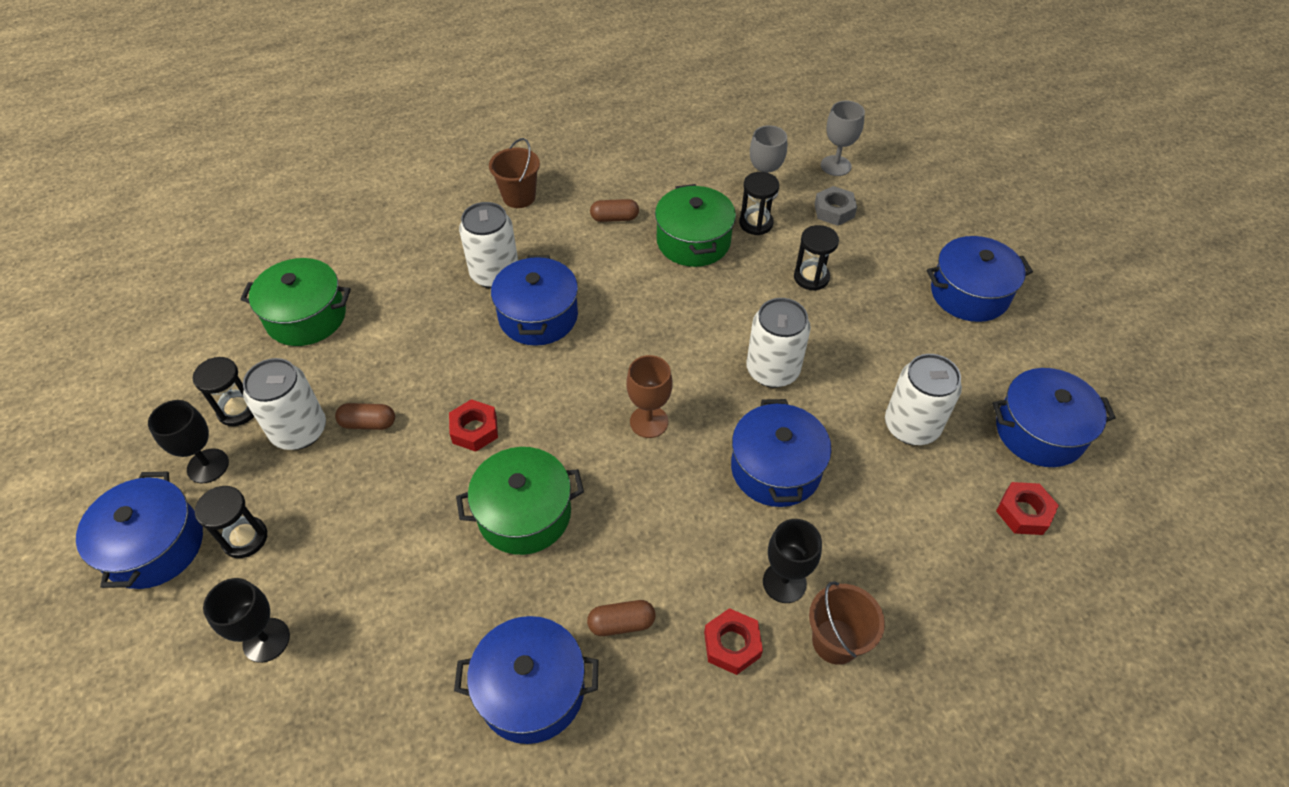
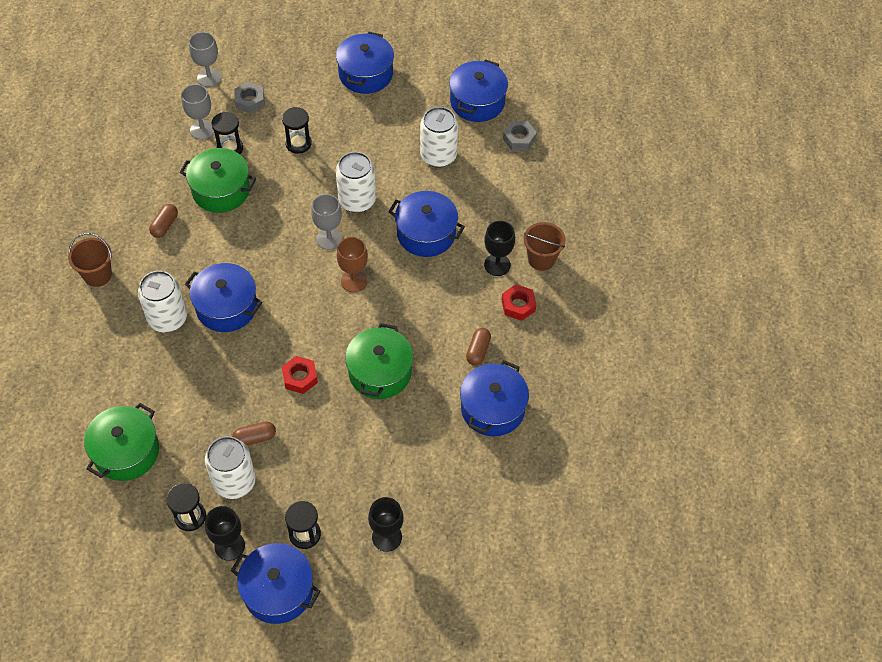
camera: 65 degrees left, 5 degrees up
(368, 423) = (255, 438): brown capsule -> brown capsule turned 45 degrees clockwise
(695, 368) = (329, 239): none -> grey goblet
(1023, 512) = (519, 139): red nut -> grey nut

